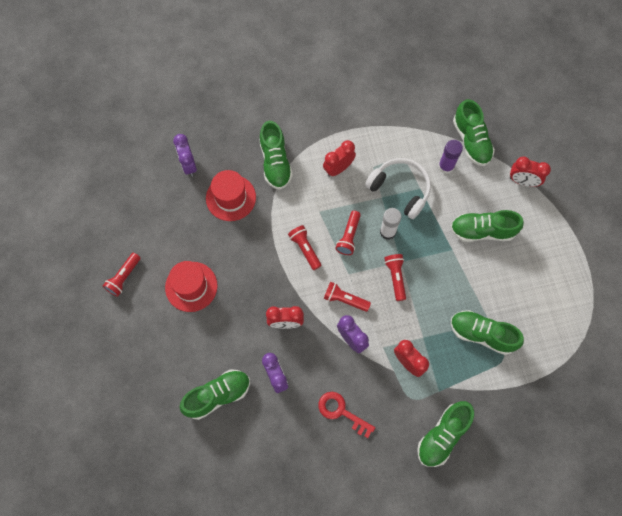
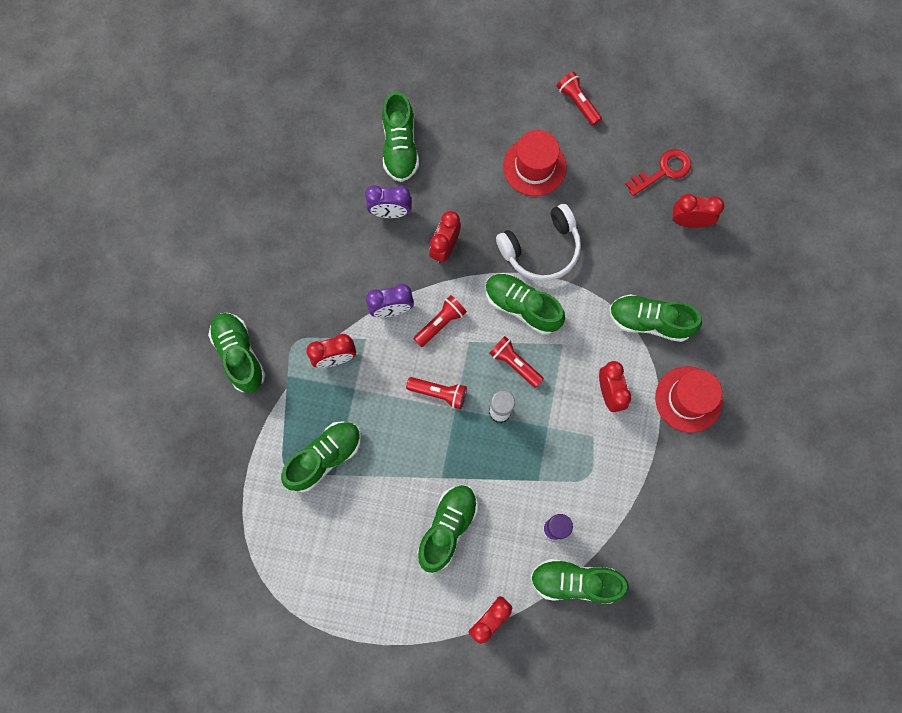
camera: 115 degrees right, 5 degrees up
(189, 165) = (689, 221): purple clock -> red clock
(231, 198) = (625, 251): red hat -> red hat (688, 399)
(305, 249) = (522, 307): red flashlight -> green shoe
(341, 412) = (319, 262): red key -> red key (663, 171)
(400, 189) = (547, 455): white headphones -> white headphones (541, 249)

